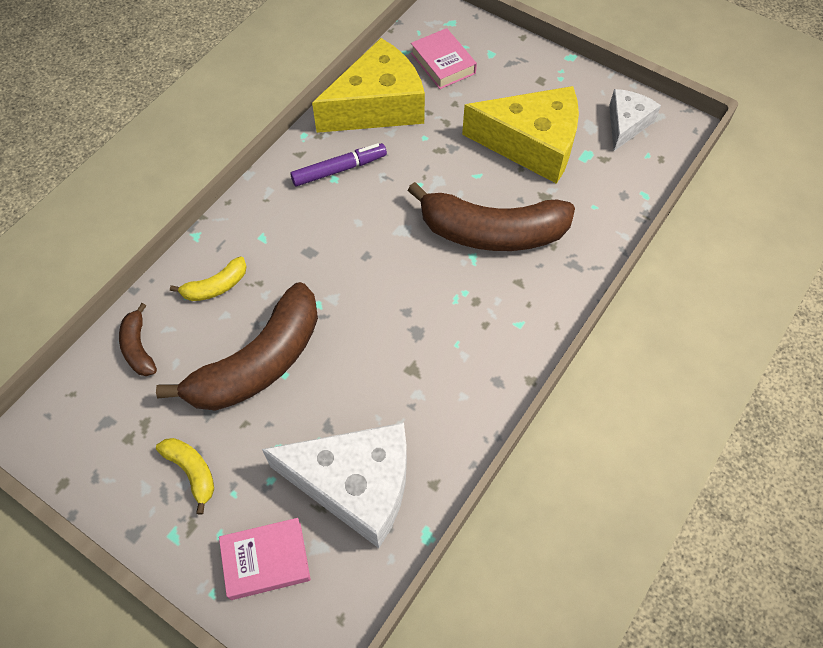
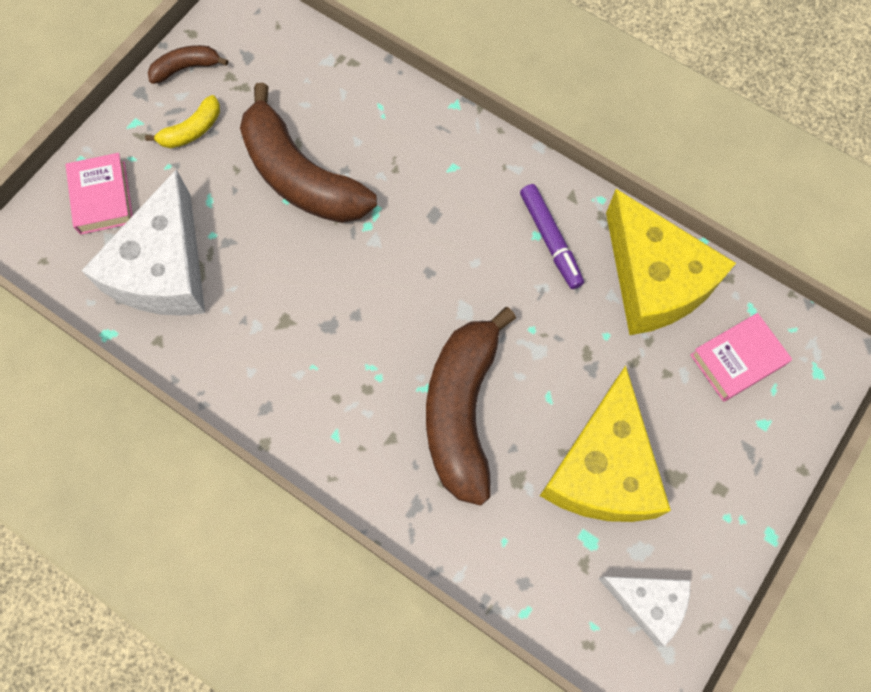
camera: 90 degrees right, 10 degrees up
(138, 348) = (322, 71): brown banana -> brown banana (186, 68)
(216, 286) = (391, 130): yellow banana -> none

